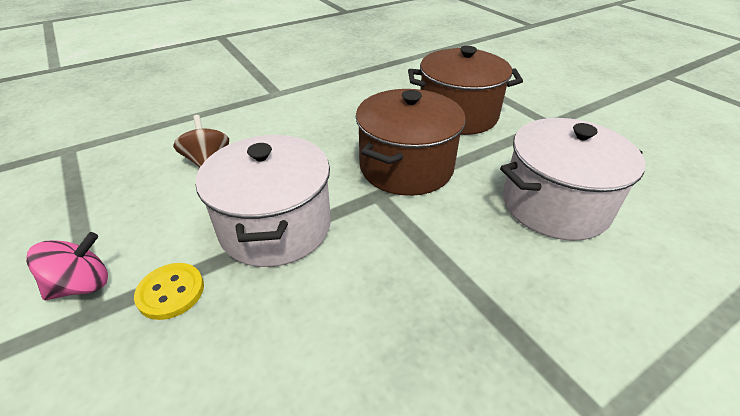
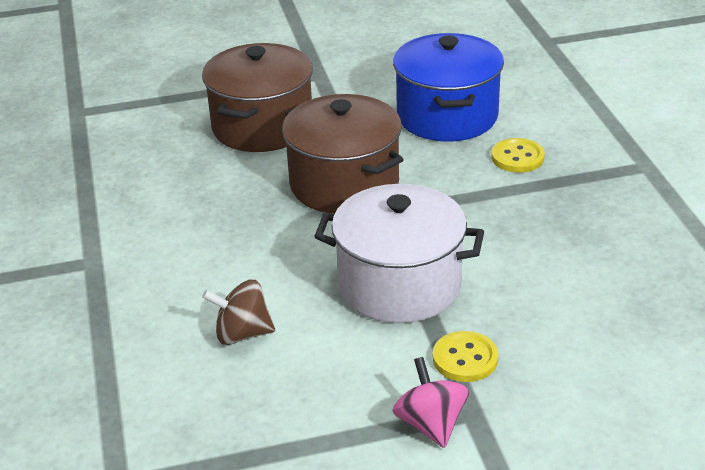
camera: 70 degrees left, 5 degrees down
(522, 272) = (517, 157): none -> yellow button
(554, 205) = (447, 116): white pot -> blue pot

